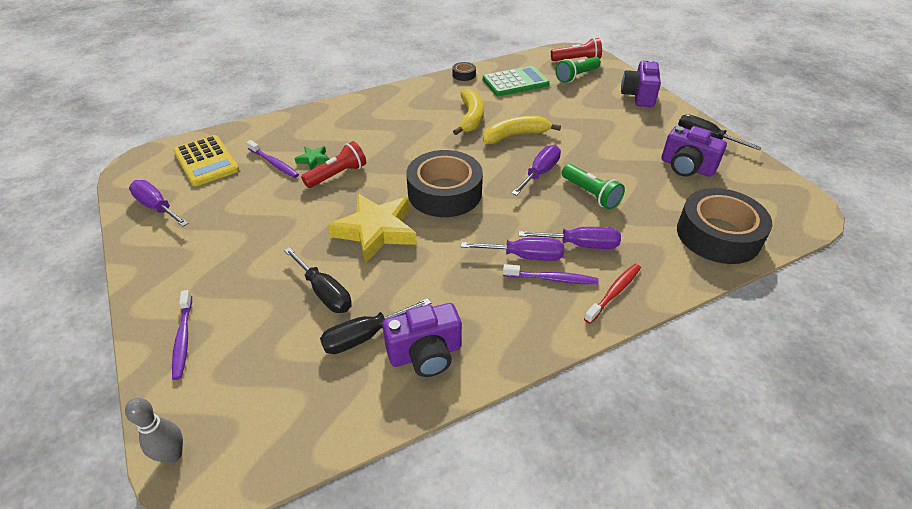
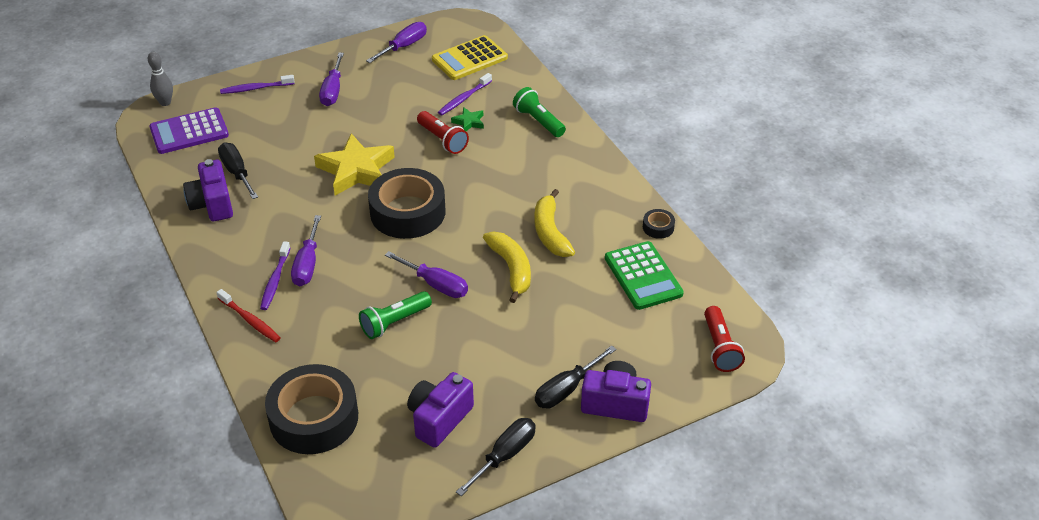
camera: 90 degrees right, 0 degrees up
(262, 406) = (189, 132): none -> purple calculator
(324, 292) = (286, 148): black screwdriver -> black screwdriver (566, 389)
(471, 118) = (550, 232): yellow banana -> yellow banana turned 75 degrees clockwise
(576, 76) = (667, 341): green flashlight -> green flashlight (538, 121)
(580, 245) = (316, 305): purple screwdriver -> purple screwdriver (332, 91)

